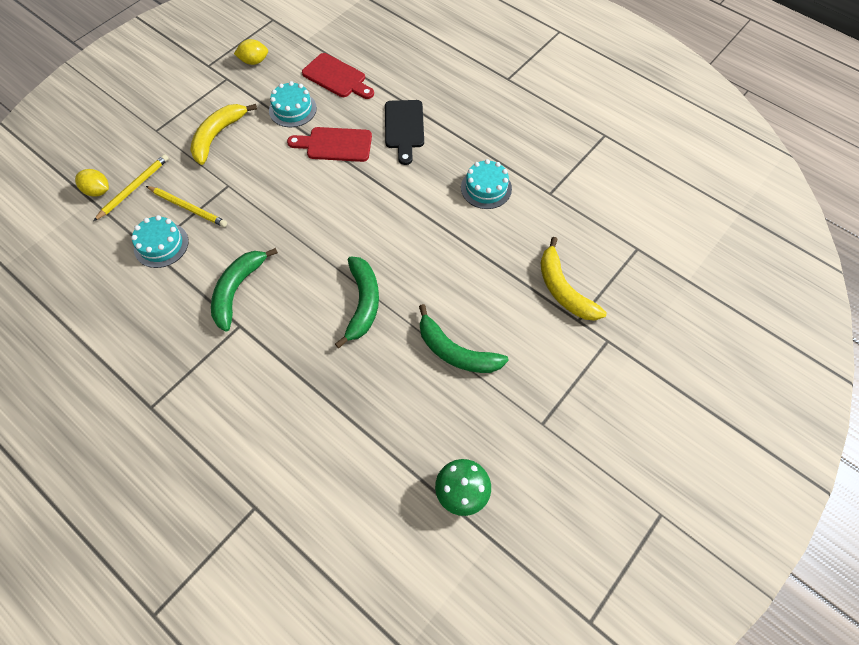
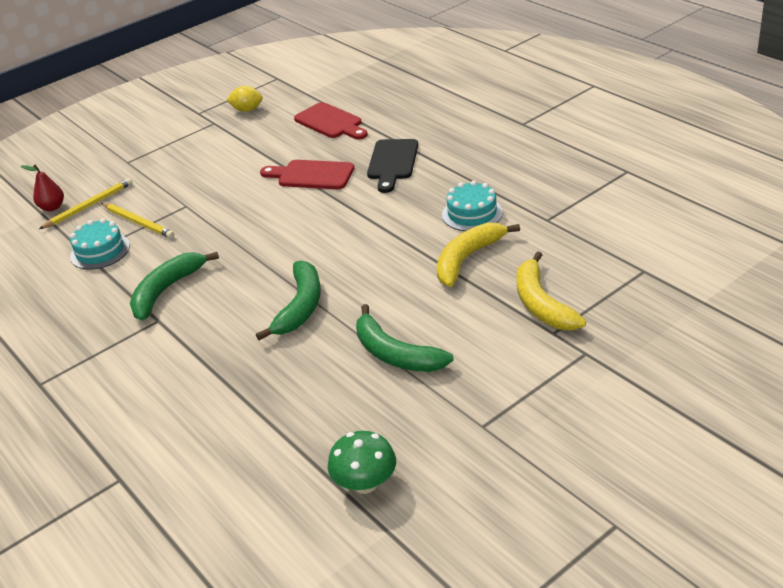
camera: 15 degrees right, 25 degrees down
(98, 191) = (52, 207): yellow lemon -> red pear
(218, 135) = (189, 166): yellow banana -> yellow banana (467, 259)
(292, 109) = (275, 147): turquoise cake -> none

